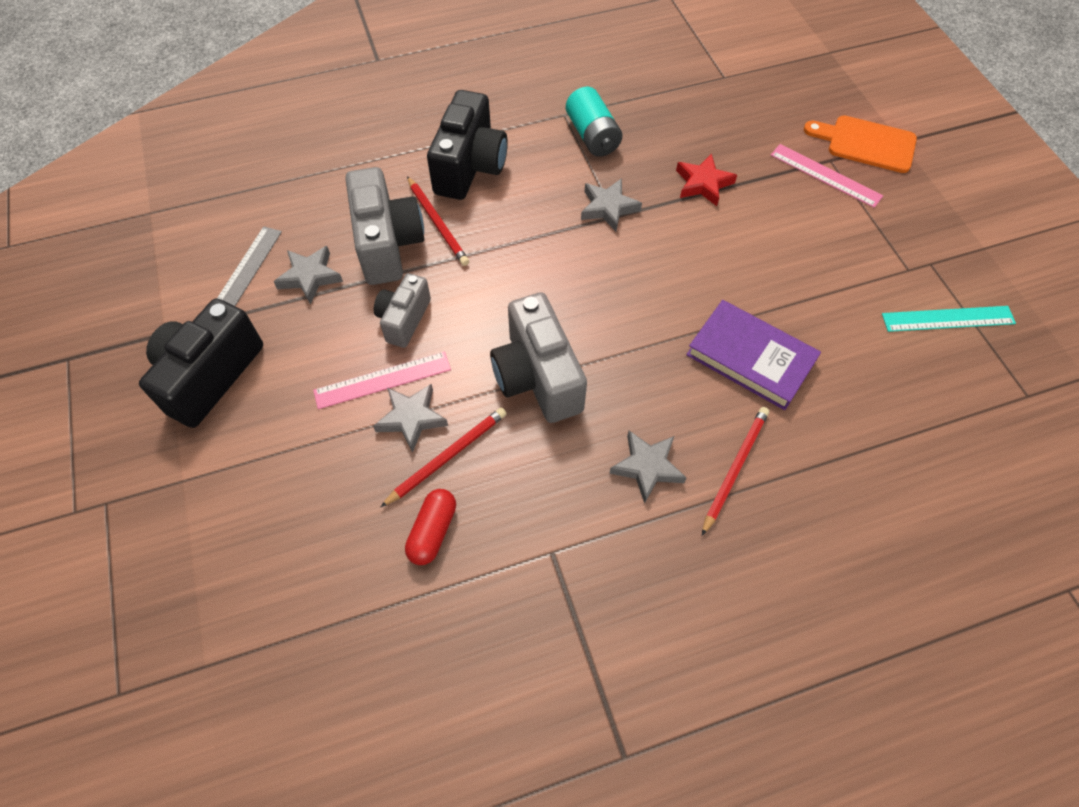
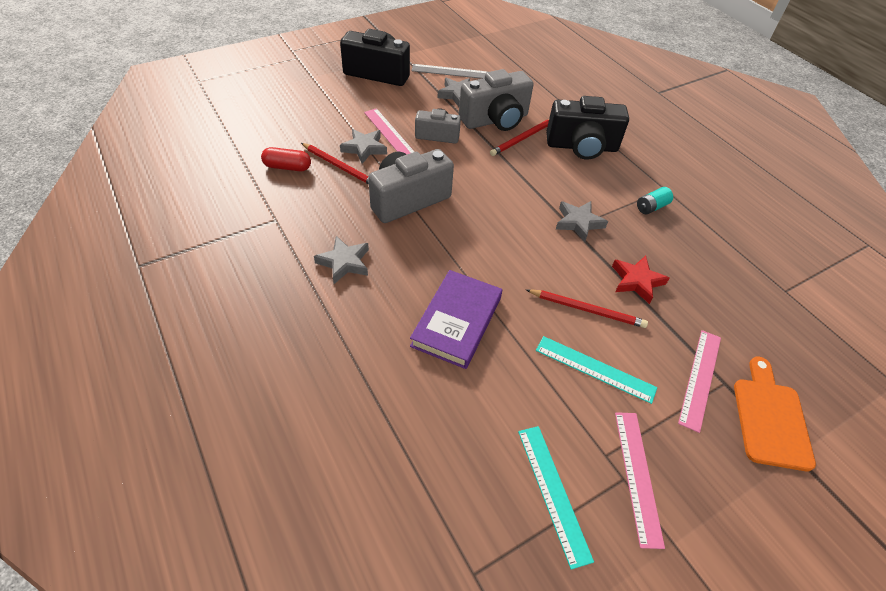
camera: 75 degrees right, 10 degrees down
(592, 136) = (651, 207): turquoise battery -> turquoise battery, size x0.60
(734, 469) = (349, 314): red pencil -> red pencil (586, 309)
(814, 251) = (595, 369): none -> turquoise ruler
(927, 253) = (637, 476): none -> pink ruler

